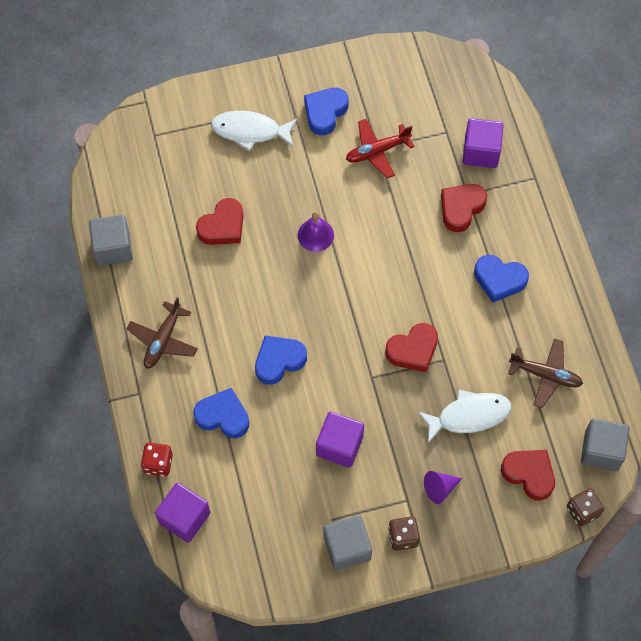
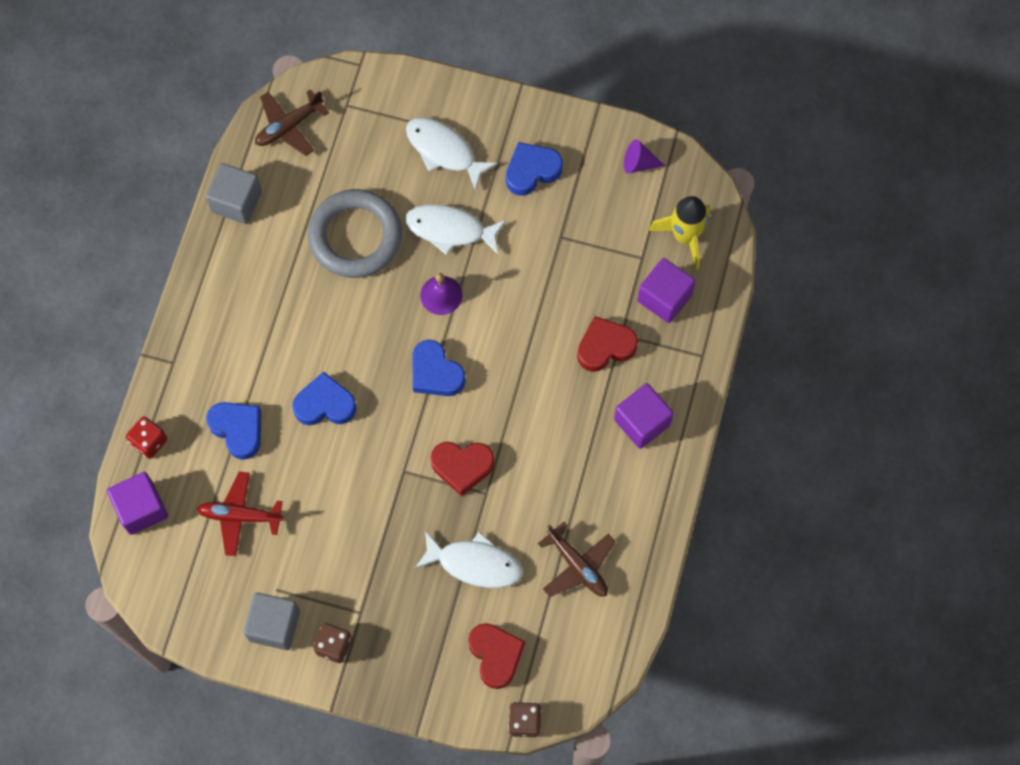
camera: 30 degrees right, 5 degrees up
(163, 340) = (227, 322): brown plane -> brown plane (289, 126)
(222, 226) = (355, 236): red heart -> grey ring
(291, 185) = (450, 229): none -> white fish
(339, 445) = (330, 521): purple cube -> purple cube (642, 422)
(377, 151) = (558, 240): red plane -> red plane (240, 516)
(440, 488) = (399, 619): purple cone -> purple cone (639, 163)
(467, 102) = (685, 236): none -> yellow rocket
(499, 280) = (595, 442): blue heart -> blue heart (435, 373)
(601, 450) = (583, 673): grey cube -> none

